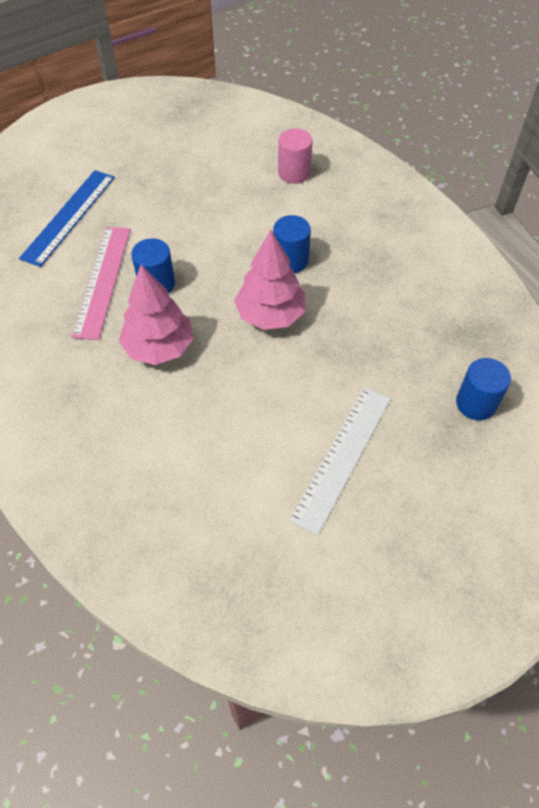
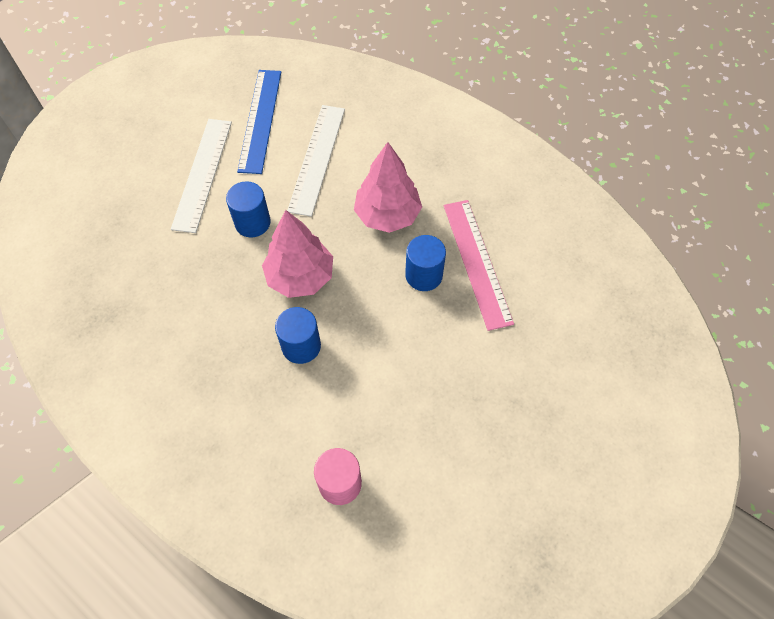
camera: 160 degrees right, 5 degrees up
(69, 217) = (561, 325): blue ruler -> blue ruler (260, 120)
(203, 434) = (317, 159): none -> white ruler
(476, 403) = (94, 248): blue cylinder -> blue cylinder (252, 223)

